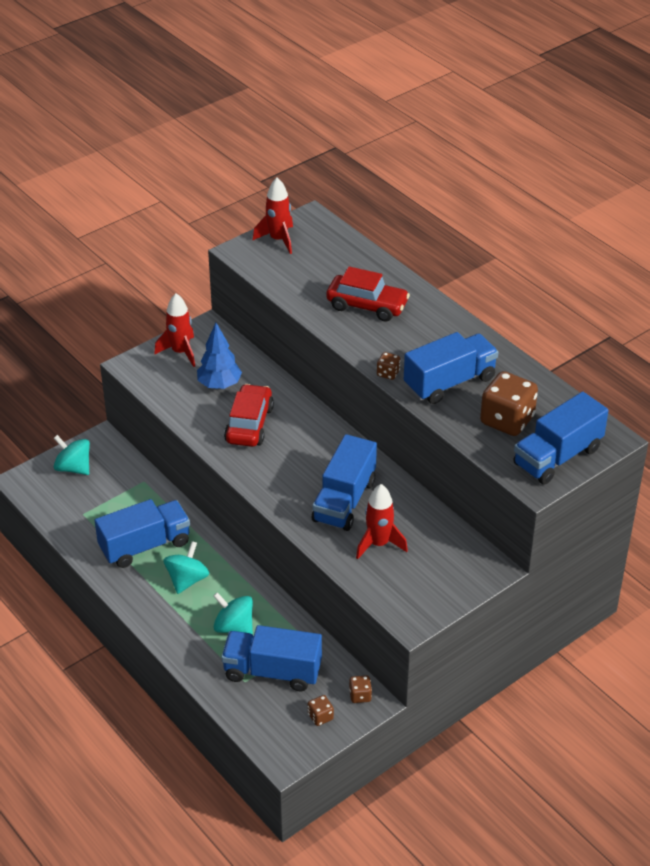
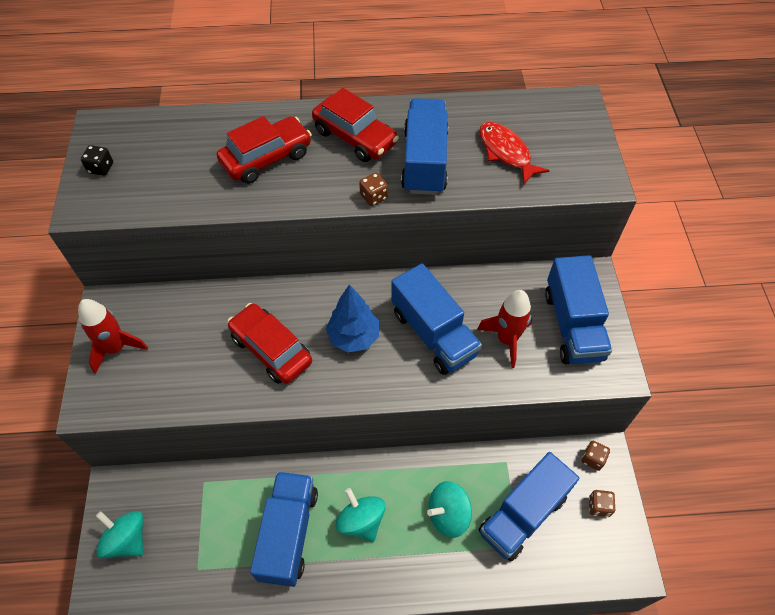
camera: 55 degrees left, 15 degrees up
(73, 468) = (127, 539): turquoise spinning top -> turquoise spinning top turned 60 degrees clockwise
(219, 385) = (194, 342): blue tree -> blue tree (353, 337)
(278, 240) = (101, 168): red rocket -> black dice
(434, 337) = (355, 137): none -> red car
(507, 420) = (506, 152): brown dice -> red fish
(557, 457) = (577, 147): blue truck -> blue truck (572, 325)

